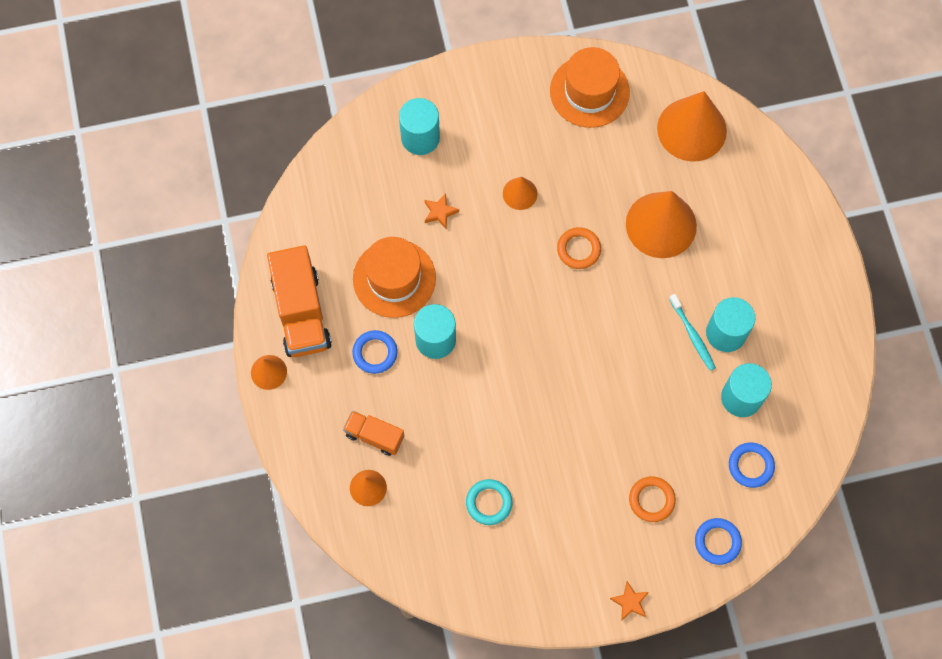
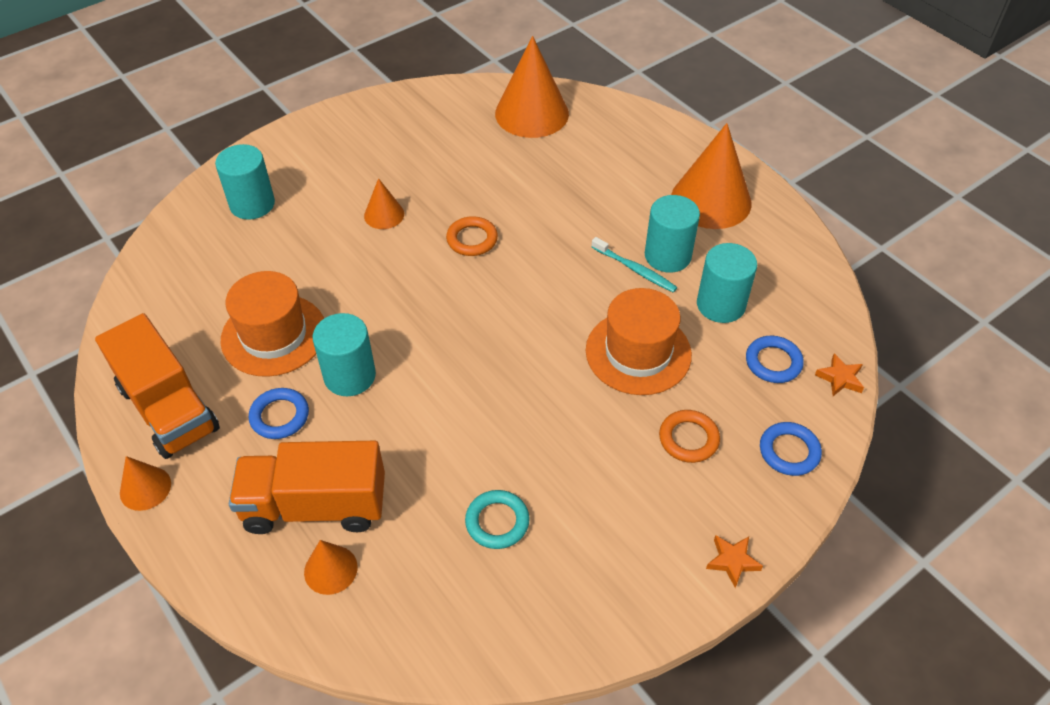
camera: 25 degrees left, 20 degrees down
(374, 436) = (315, 505): orange truck -> orange truck, size x1.79
(440, 212) = (302, 258): orange star -> orange star (840, 378)
(589, 91) = (415, 117): orange hat -> orange hat (638, 352)
(661, 225) = (546, 192): orange cone -> orange cone (711, 200)

